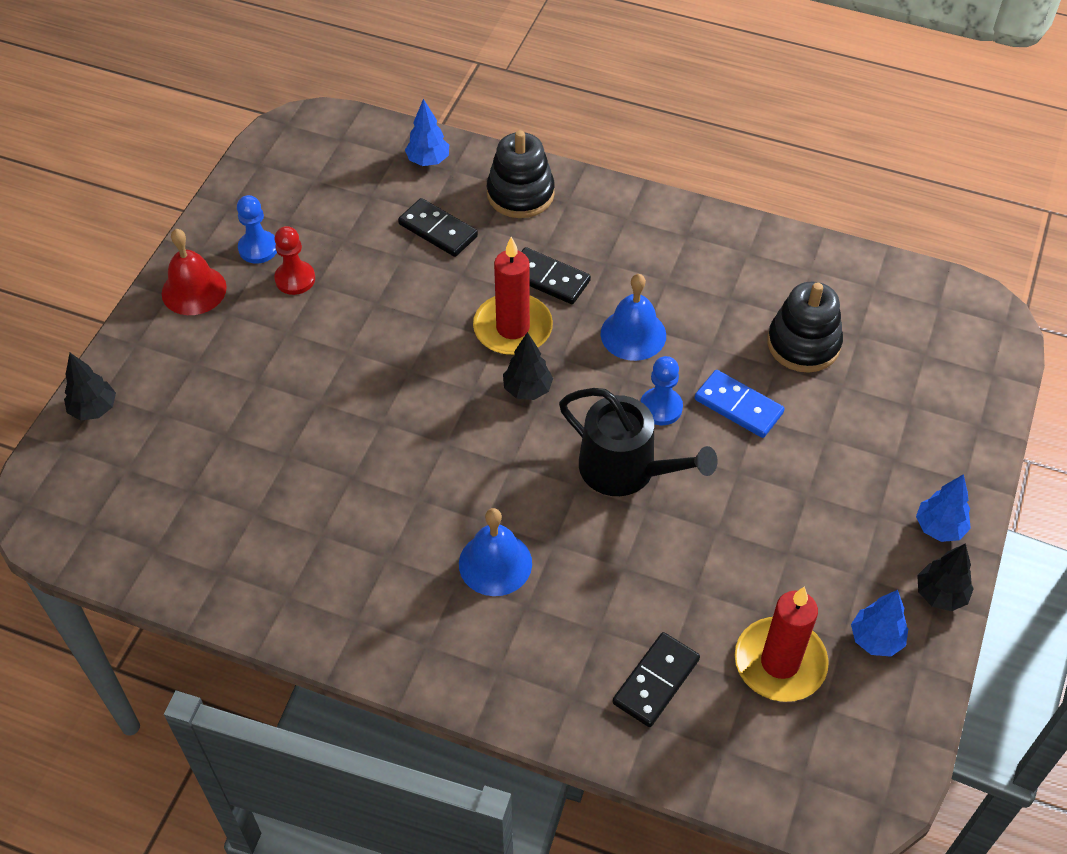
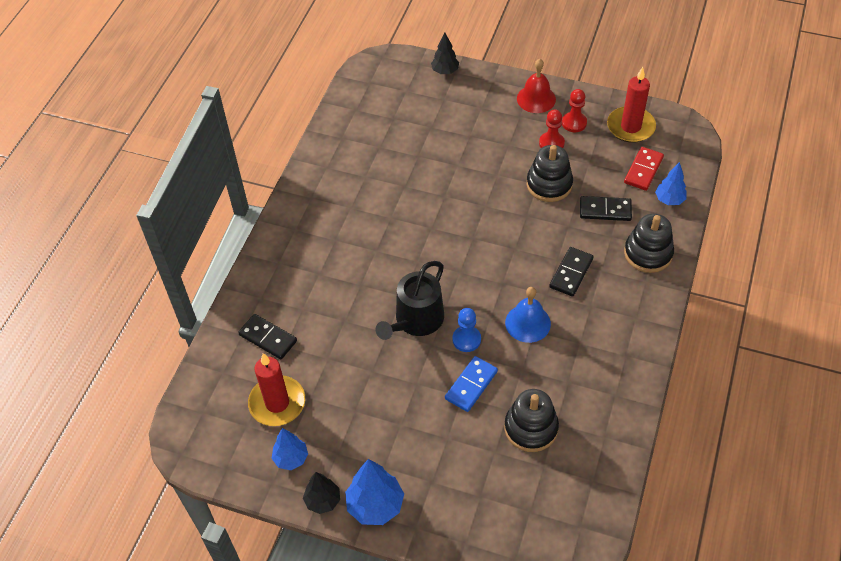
camera: 90 degrees right, 0 degrees up
(258, 248) = (574, 123): blue pawn -> red pawn
(369, 181) = (643, 170): none -> red domino
(379, 289) = (549, 184): none -> black stacking toy
(438, 230) = (605, 210): black domino -> black domino turned 60 degrees clockwise
(495, 563) = (347, 257): blue bell -> none
(513, 328) = (525, 256): red candle -> red candle (630, 127)
(527, 390) = (475, 266): black tree -> none
(939, 528) = (375, 505): blue tree -> blue tree, size x1.56

